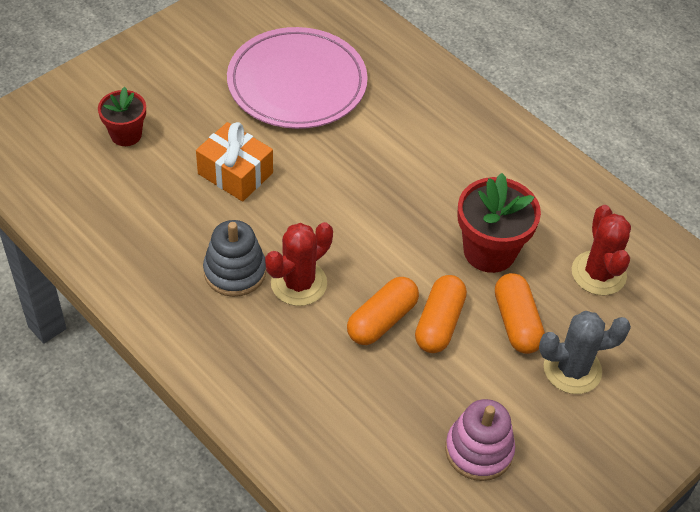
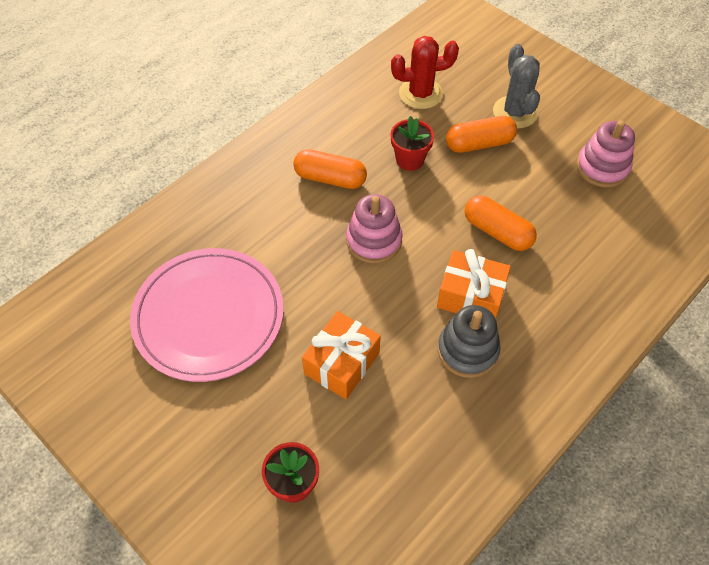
camera: 90 degrees left, 5 degrees up
(299, 283) = (471, 296): red cactus -> orange gift
(376, 209) = (374, 240): none -> pink stacking toy
(439, 323) = (491, 192): orange capsule -> orange capsule (330, 178)
(489, 251) = (410, 160): red flower pot -> red flower pot, size x0.62

